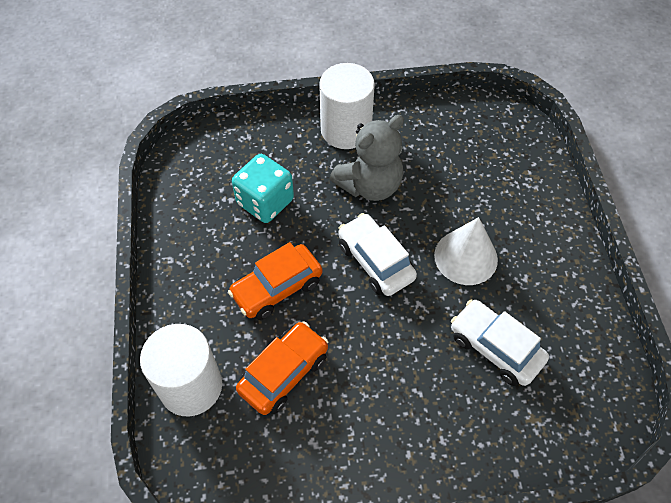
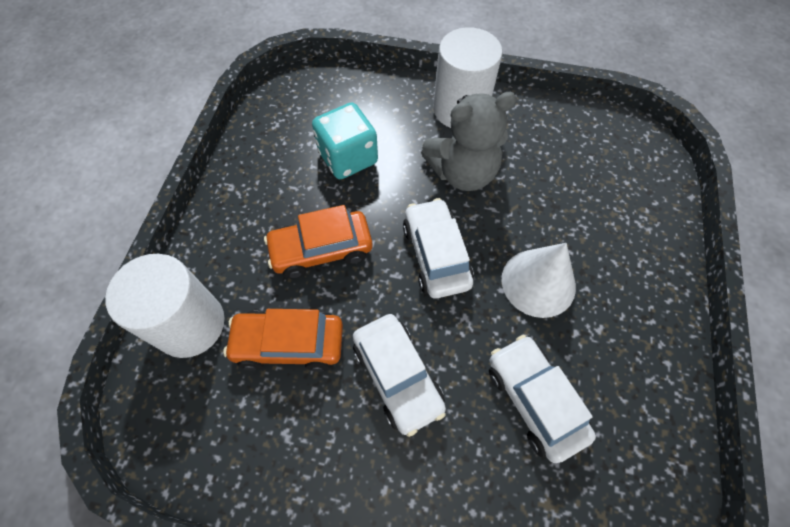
camera: 20 degrees right, 5 degrees up
(284, 373) = (289, 344): orange car -> orange car turned 150 degrees counterclockwise
(384, 367) = (397, 376): none -> white car

